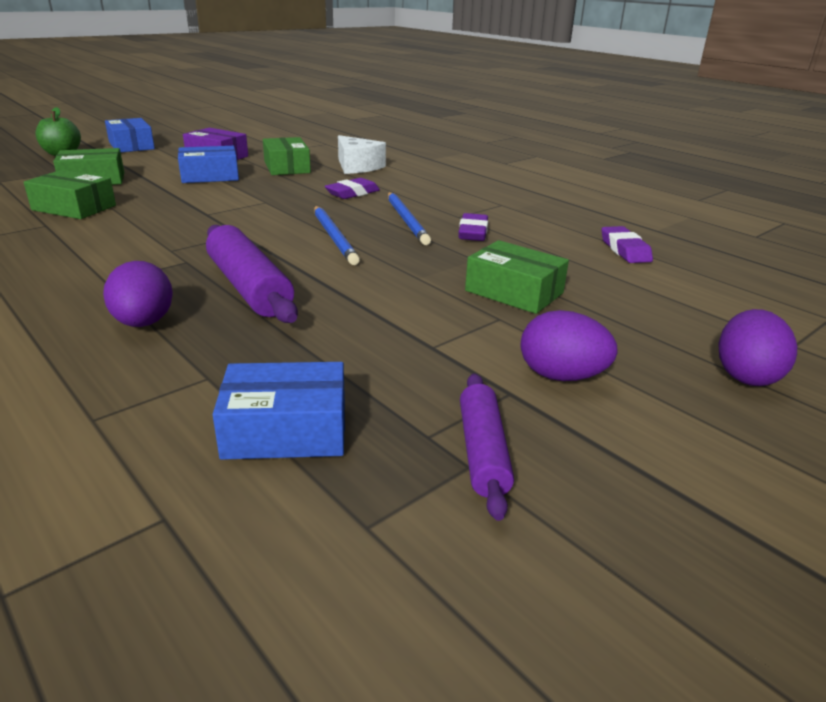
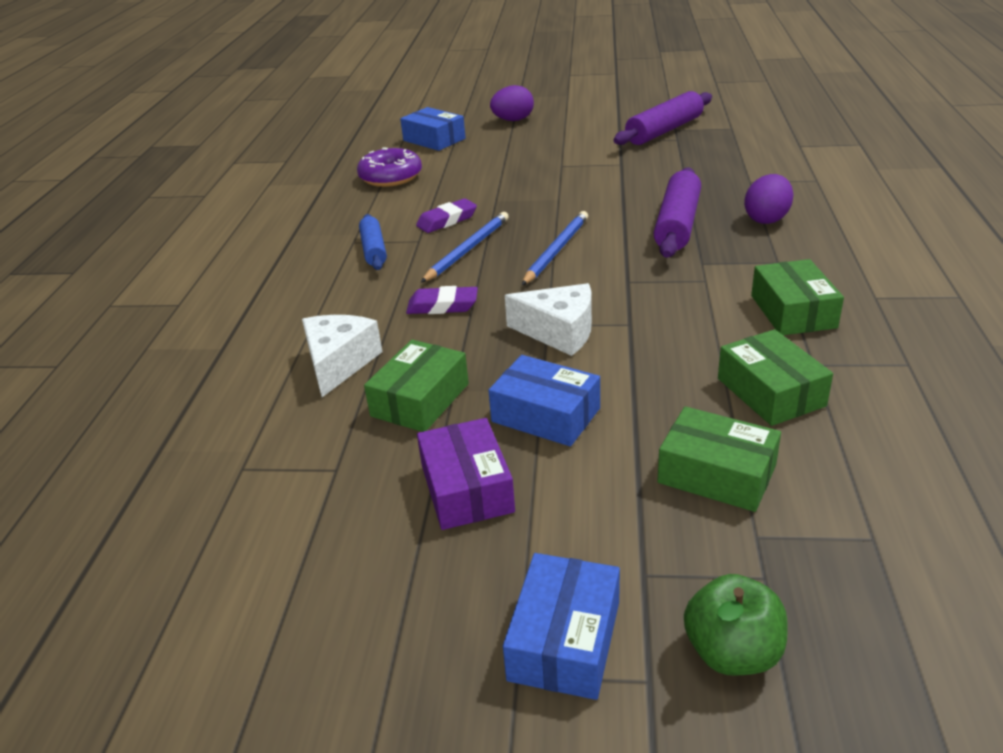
camera: 130 degrees left, 5 degrees up
(251, 200) = (559, 332): none -> white cheese
(286, 430) = (732, 154): blue box -> blue box (434, 139)
(473, 204) = (374, 250): none -> blue rolling pin
(483, 451) = (664, 131): purple rolling pin -> purple rolling pin, size x1.61
(514, 292) = (523, 174): green box -> green box (793, 311)
(561, 376) = (587, 139): purple egg -> none
(624, 250) = (390, 177): purple eraser -> purple donut

